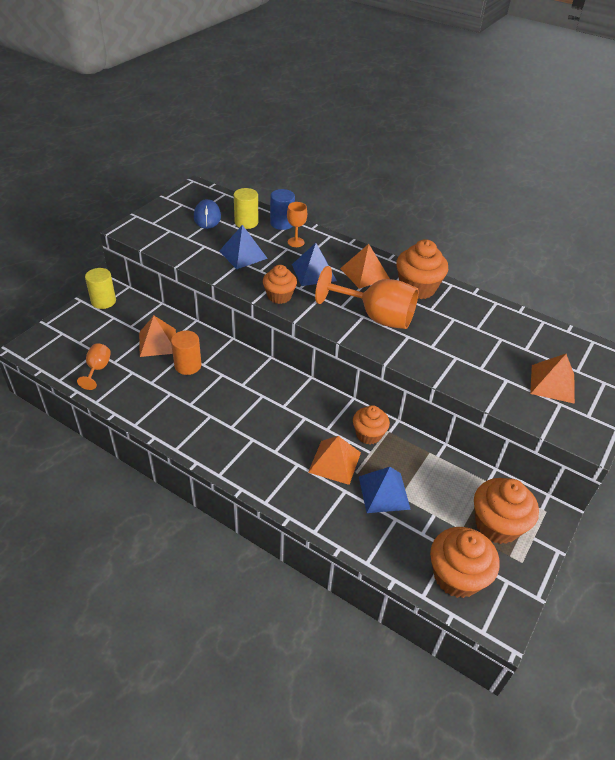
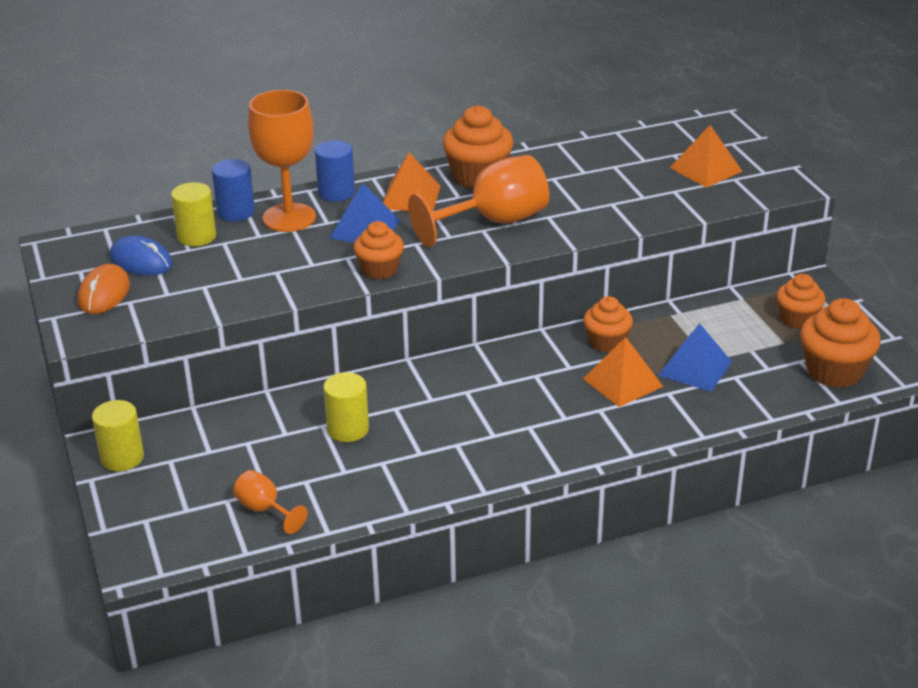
camera: 50 degrees left, 10 degrees down
(158, 342) = (273, 438): orange pyramid -> none
(168, 220) = (104, 294): none -> orange mouse
(188, 365) = (348, 429): orange cylinder -> yellow cylinder
(243, 254) = (263, 264): blue pyramid -> none
(296, 242) = (289, 218): orange goblet -> orange goblet, size x2.03
(338, 246) = (336, 192): none -> blue cylinder
(497, 525) = (797, 319): orange cupcake -> orange cupcake, size x0.65

